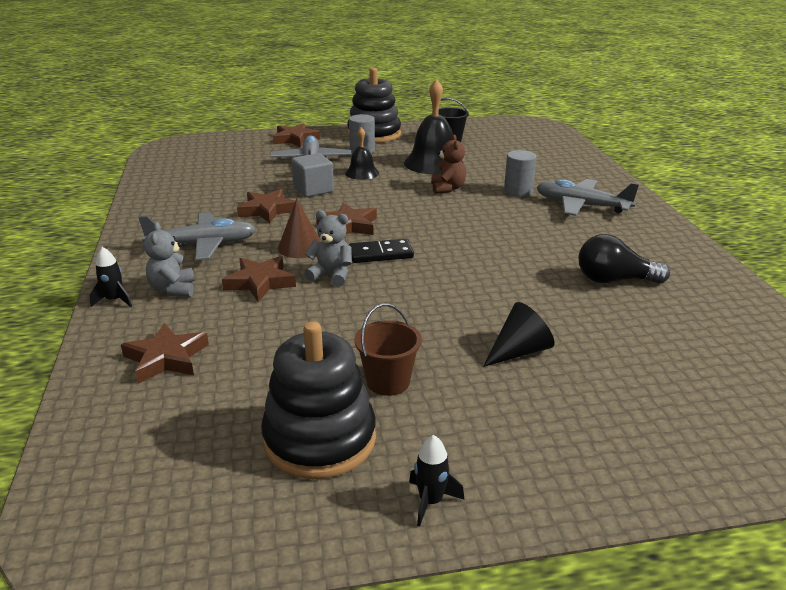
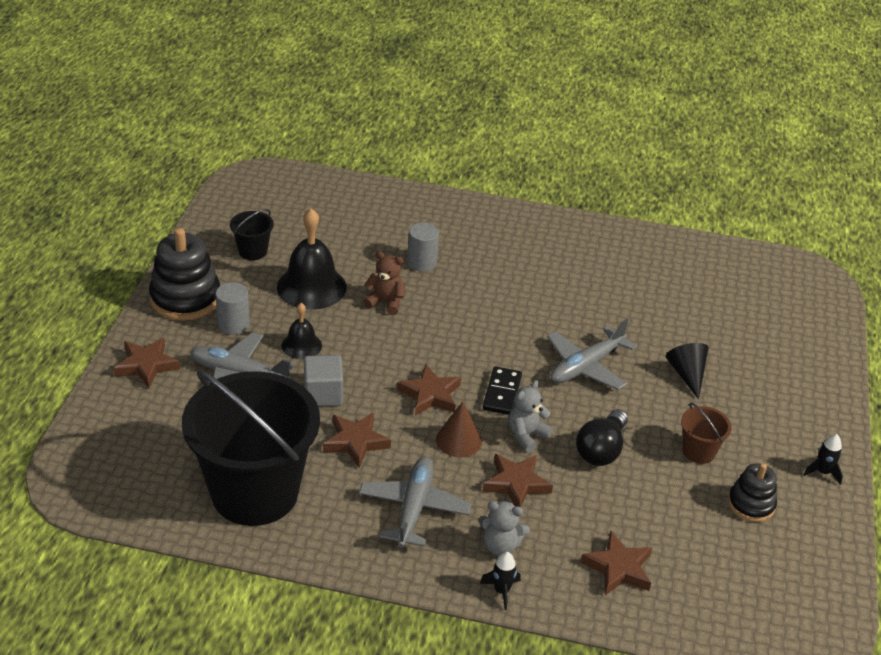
camera: 70 degrees left, 10 degrees up
(190, 190) = (255, 492): none -> black bucket
(319, 439) = (751, 504): black stacking toy -> black stacking toy, size x0.59
(581, 206) = (476, 241): grey plane -> grey plane (585, 366)
(614, 280) = (613, 286): black light bulb -> black light bulb (601, 450)

